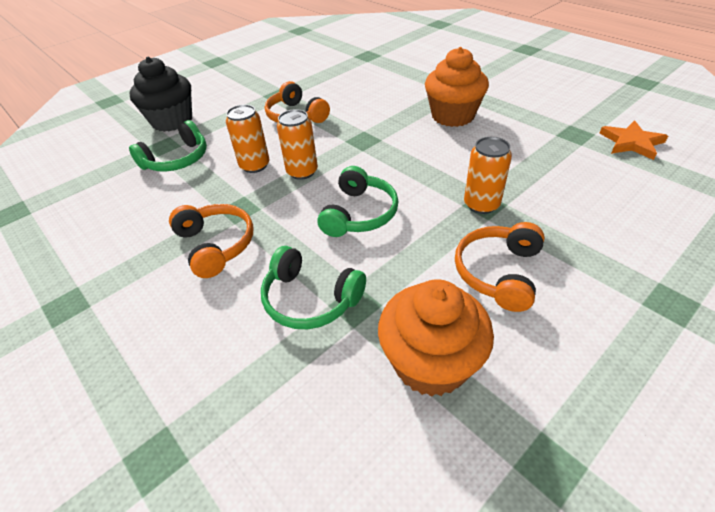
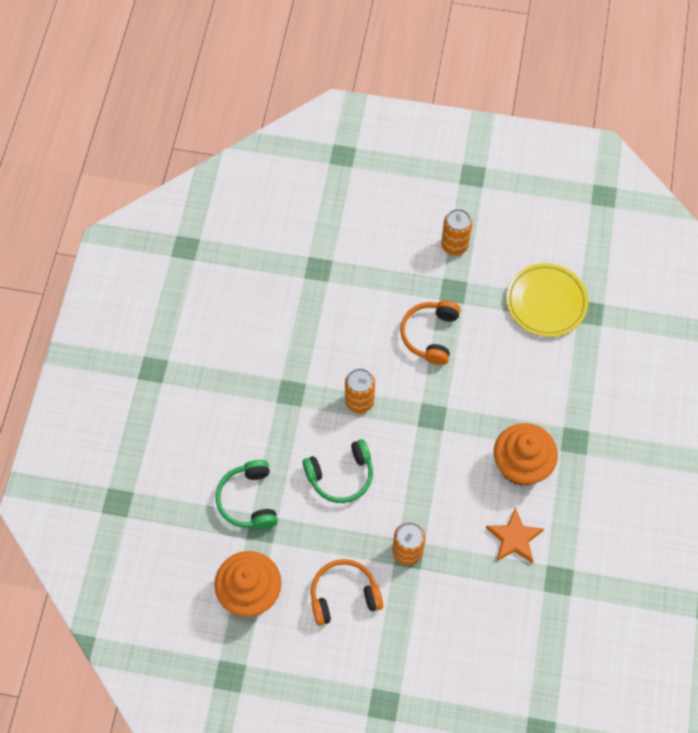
camera: 50 degrees right, 20 degrees up
(172, 121) = (352, 241): black cupcake -> none
(177, 159) = (310, 297): green headphones -> none
(216, 245) = (250, 408): orange headphones -> none
(255, 165) = (343, 361): orange can -> orange can (454, 245)
(338, 66) = (546, 302): none -> yellow plate
(631, 142) = (574, 629): orange star -> orange star (514, 538)

